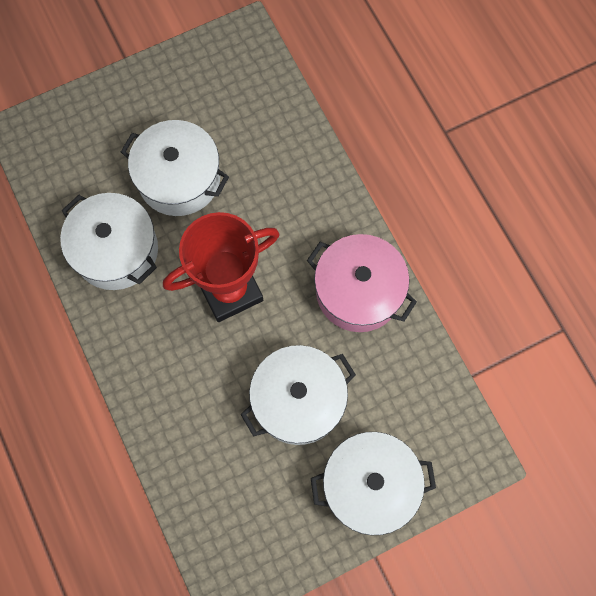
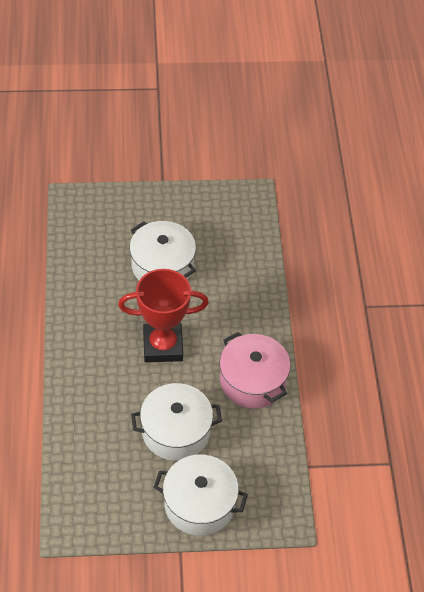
camera: 20 degrees right, 20 degrees down
(116, 250) = (97, 293): white pot -> none

